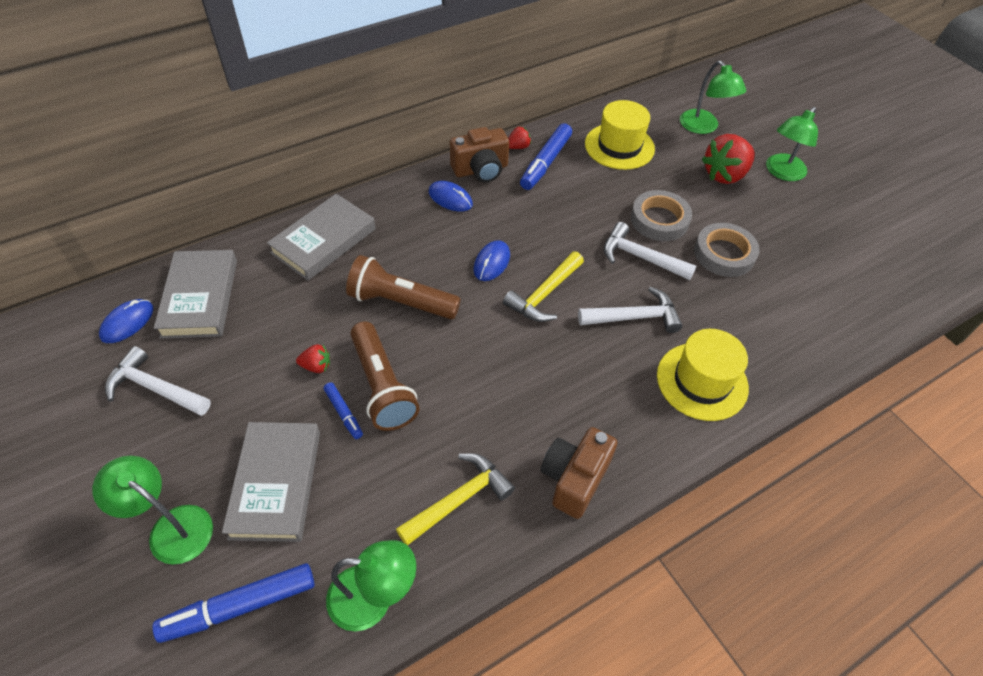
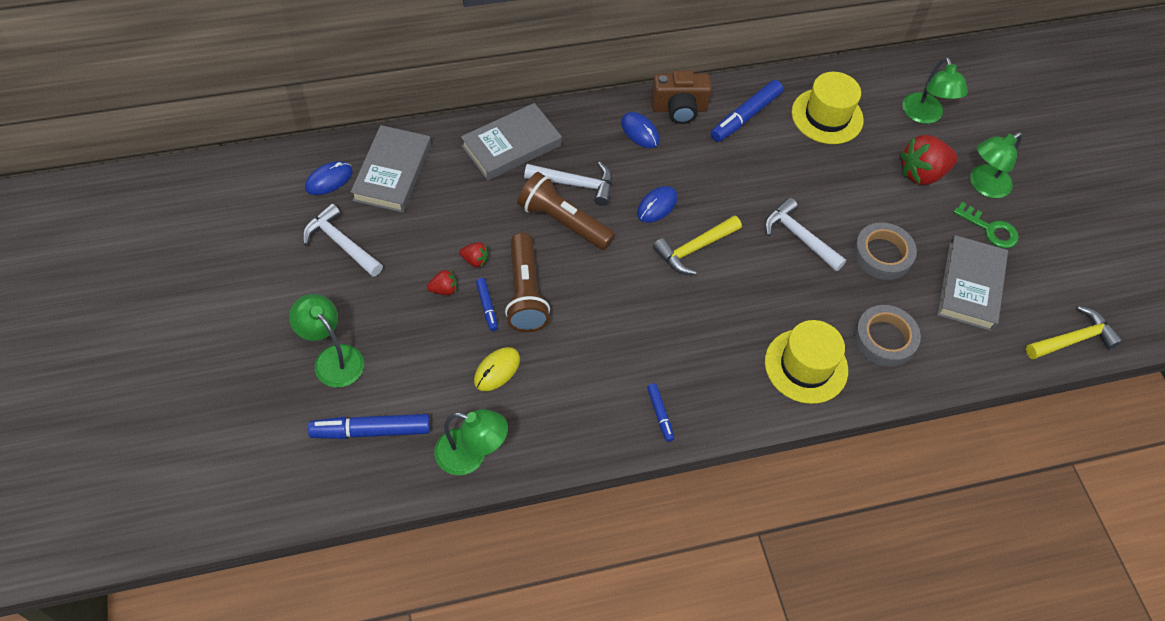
camera: 15 degrees right, 5 degrees up
(276, 483) = (419, 348): grey book -> grey book (970, 286)
(375, 482) = (497, 370): none -> yellow mouse
(459, 499) = (560, 402): yellow hammer -> yellow hammer (1073, 339)
(518, 147) = (724, 92): red strawberry -> red strawberry (443, 289)
(574, 479) = (660, 414): brown camera -> blue marker
(634, 317) = (769, 292): white hammer -> white hammer (576, 184)
(659, 220) = (834, 204): grey tape -> grey tape (884, 339)
(806, 208) = (990, 229): none -> green key

